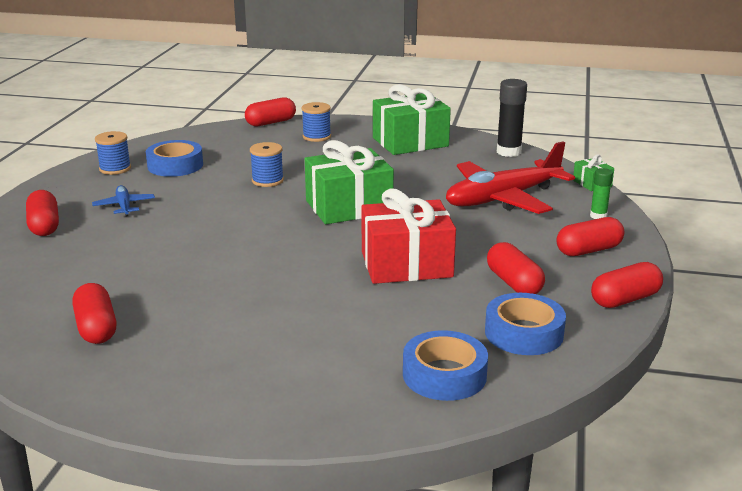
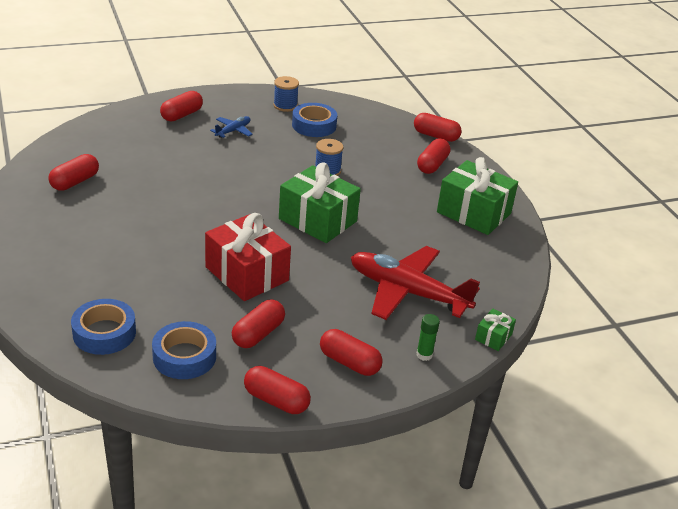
camera: 55 degrees right, 10 degrees up
(316, 136) = (432, 165): blue spool -> red capsule
(508, 152) = (513, 271): black glue stick -> none

